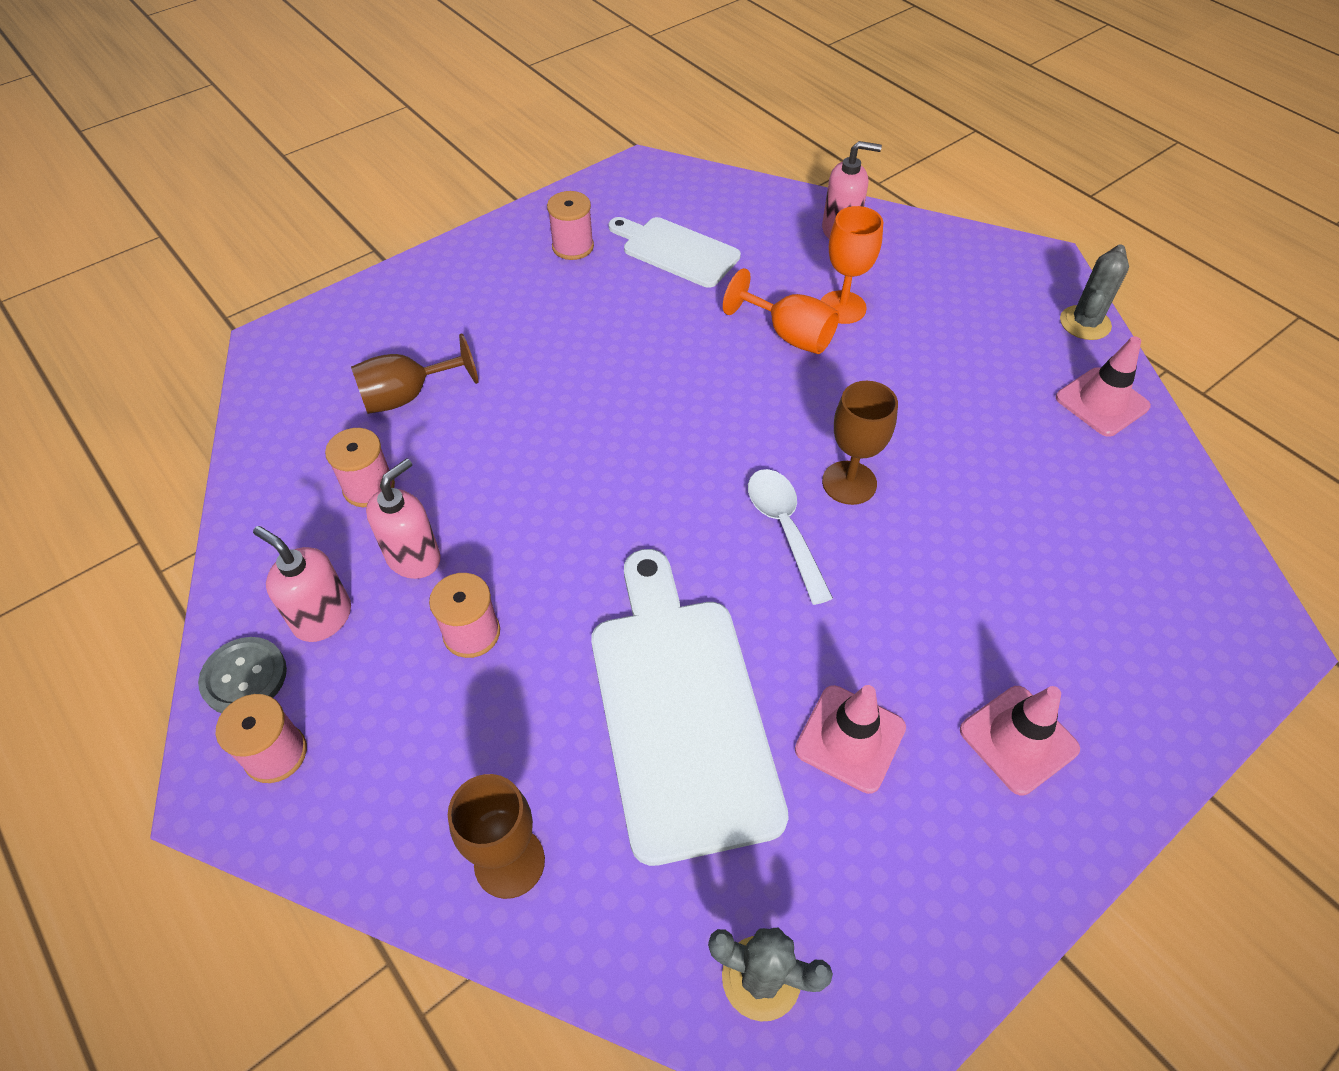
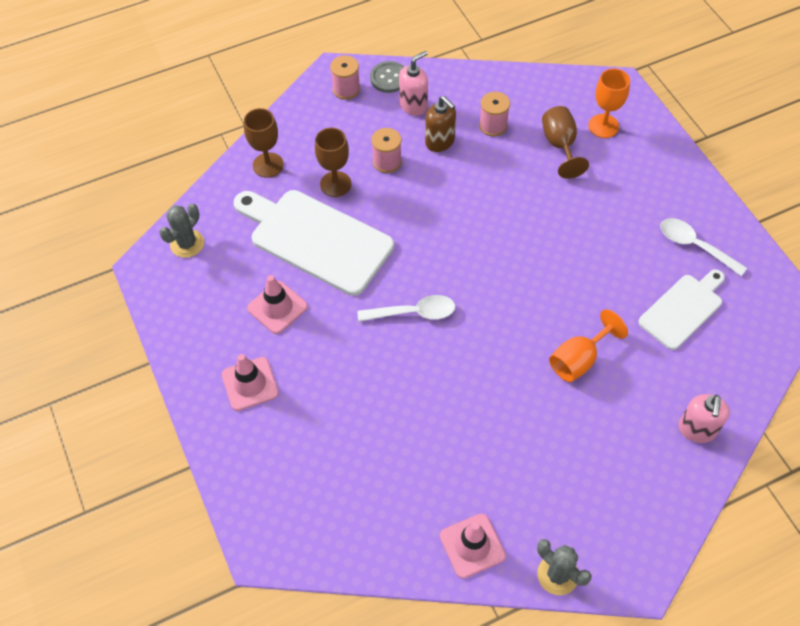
camera: 105 degrees right, 5 degrees up
(414, 558) = (440, 142): pink soap dispenser -> brown soap dispenser
(573, 247) = (695, 246): pink spool -> white spoon
(680, 711) = (316, 239): white cutting board -> white cutting board turned 150 degrees counterclockwise
(842, 307) = (603, 403): orange goblet -> orange goblet (603, 126)
(849, 483) = (439, 357): brown goblet -> brown goblet (335, 184)

